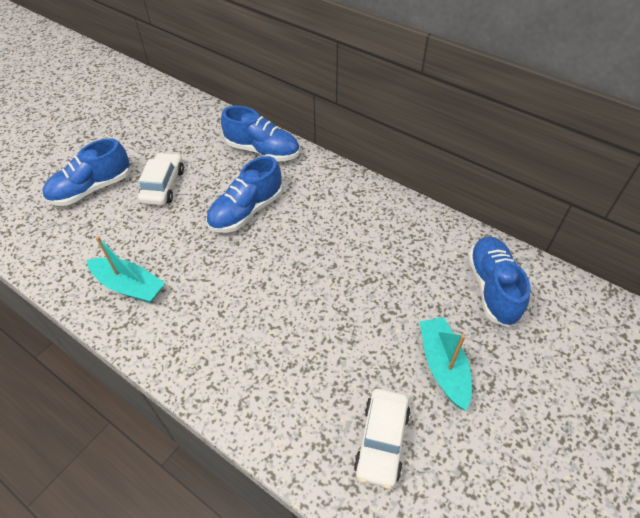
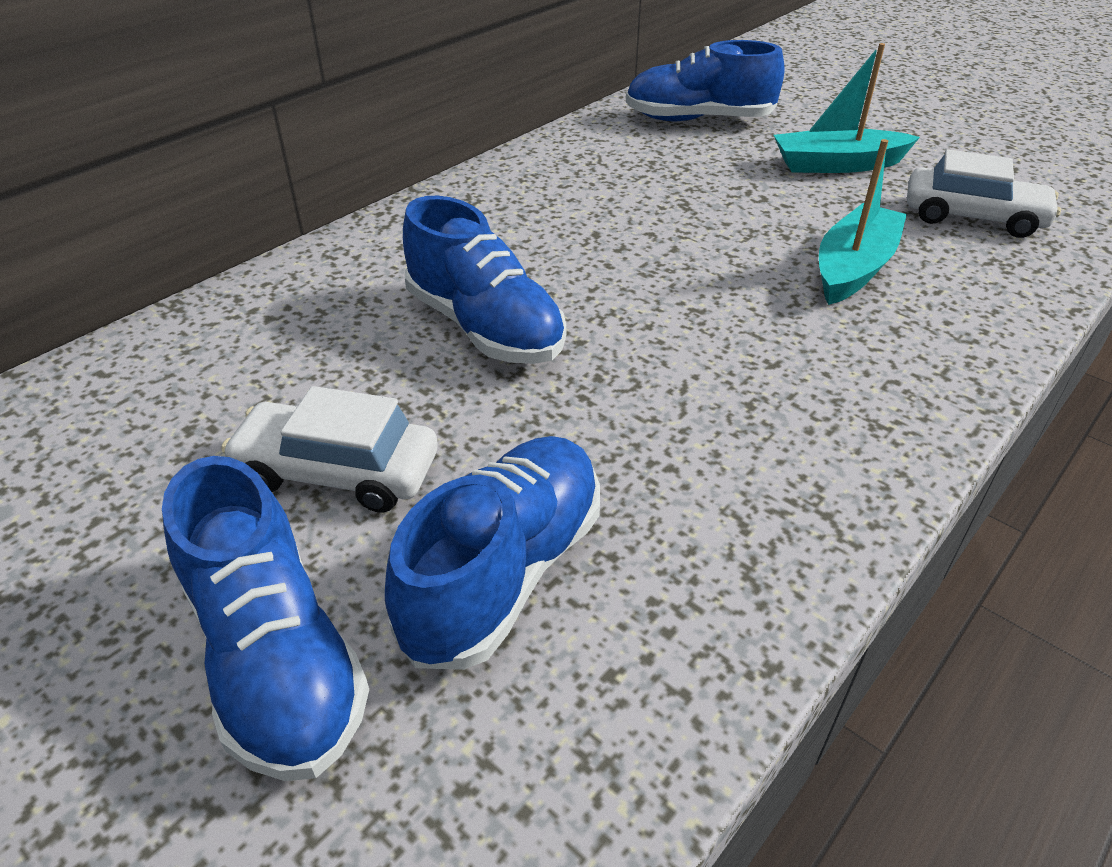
camera: 85 degrees left, 10 degrees down
(129, 286) = (706, 516): turquoise boat -> turquoise boat (854, 268)
(262, 150) = (285, 302): blue shoe -> blue shoe (504, 572)

